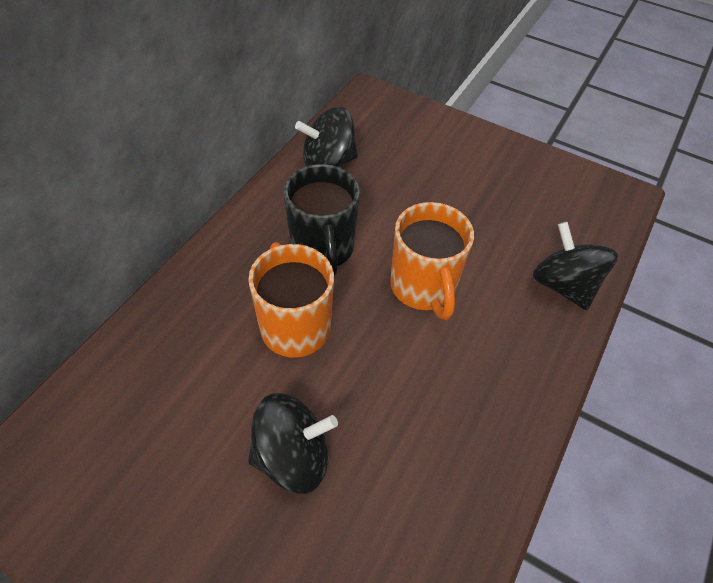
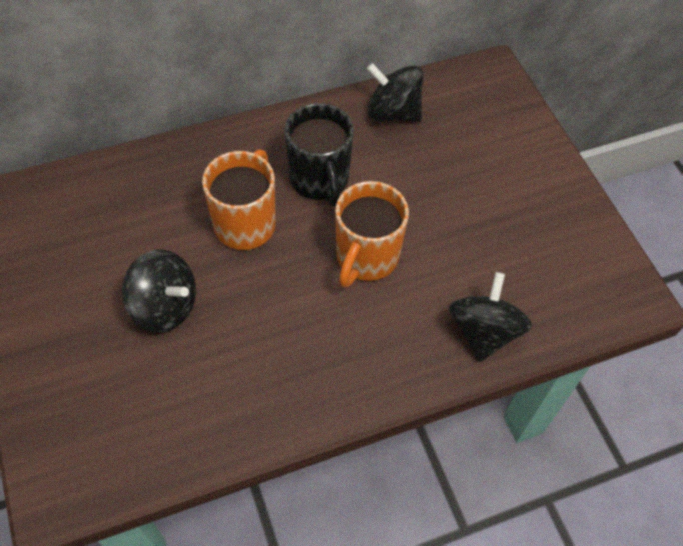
camera: 40 degrees right, 5 degrees up
(322, 249) = (319, 180): black mug -> black mug turned 45 degrees counterclockwise

